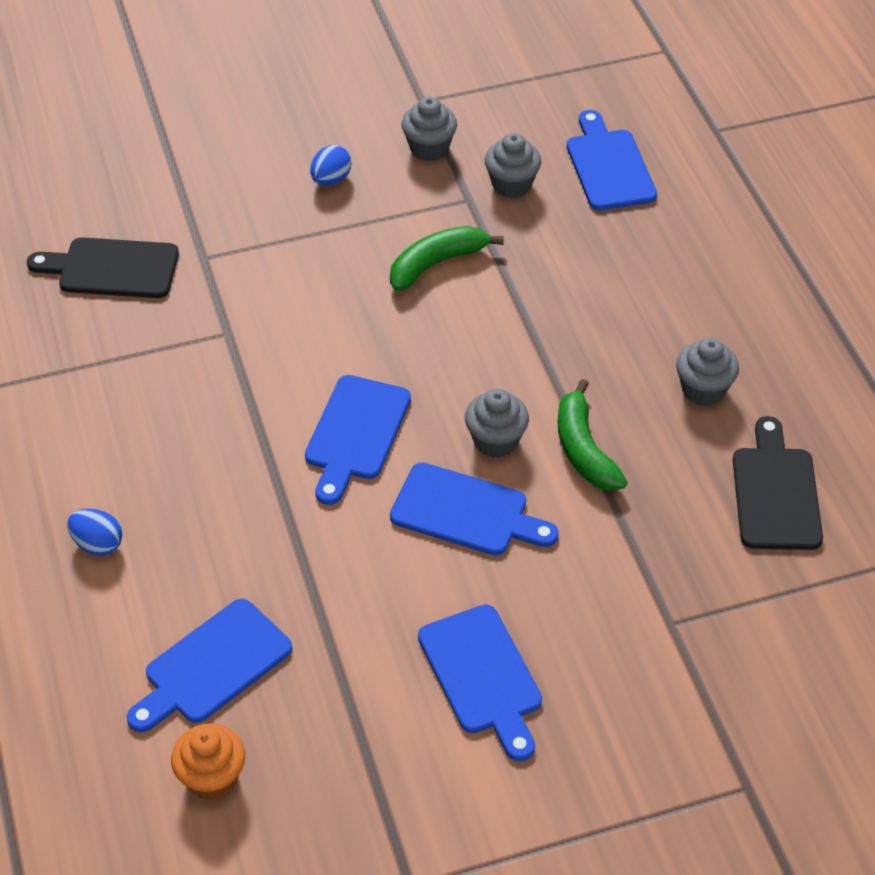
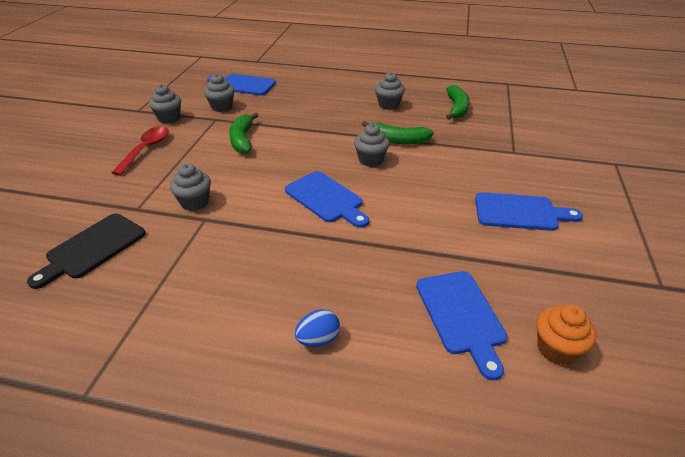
camera: 60 degrees left, 10 degrees down
(253, 303) = (194, 202): none -> grey cupcake
(331, 179) = (146, 149): blue egg -> red spoon
(466, 512) = (409, 182): blue cutting board -> none
(775, 493) = (456, 108): black cutting board -> green banana

